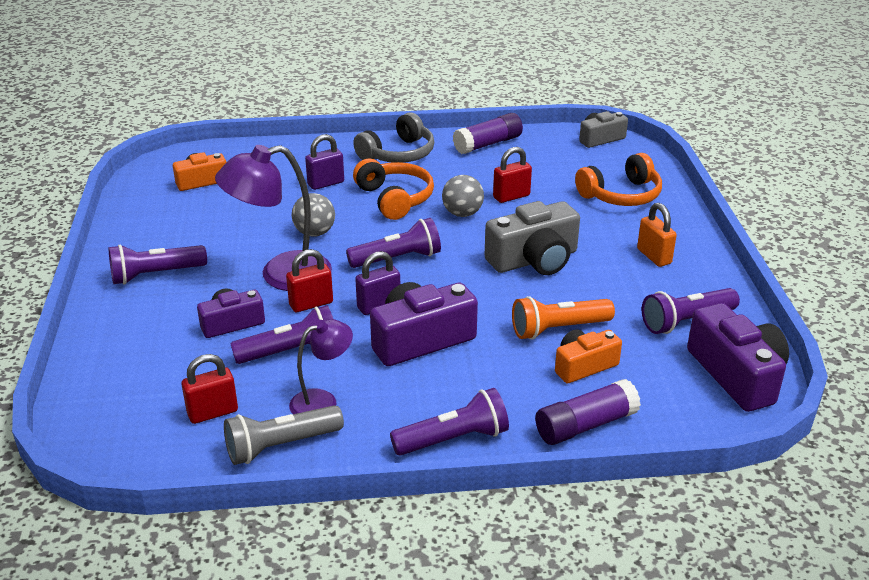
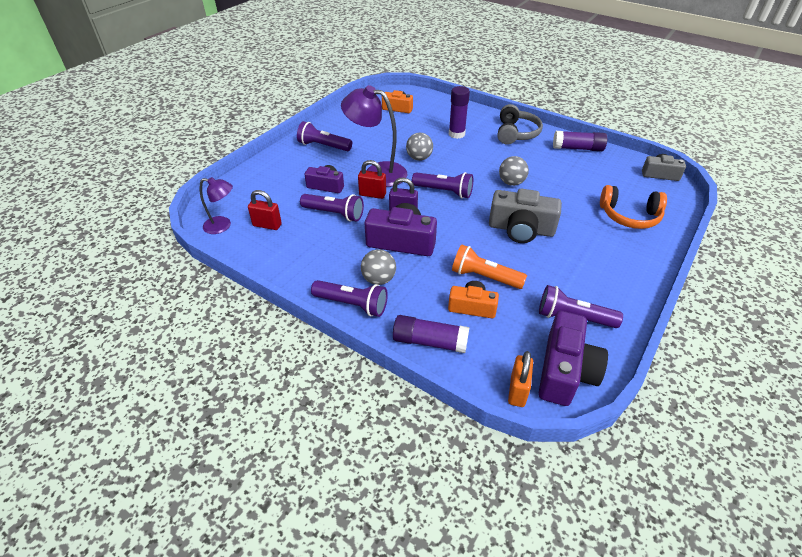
camera: 40 degrees right, 10 degrees up
(281, 446) = (274, 258): grey flashlight -> none
(322, 401) = (317, 247): purple lamp -> purple lamp (223, 226)
(326, 183) = (456, 134): purple padlock -> purple glue stick
(394, 199) = (483, 158): orange headphones -> none
(398, 154) = (516, 133): grey headphones -> grey headphones turned 75 degrees counterclockwise
(448, 395) = (379, 279): none -> grey ball
(511, 196) = (553, 185): red padlock -> none
(654, 256) = (603, 265): orange padlock -> orange padlock (517, 391)

